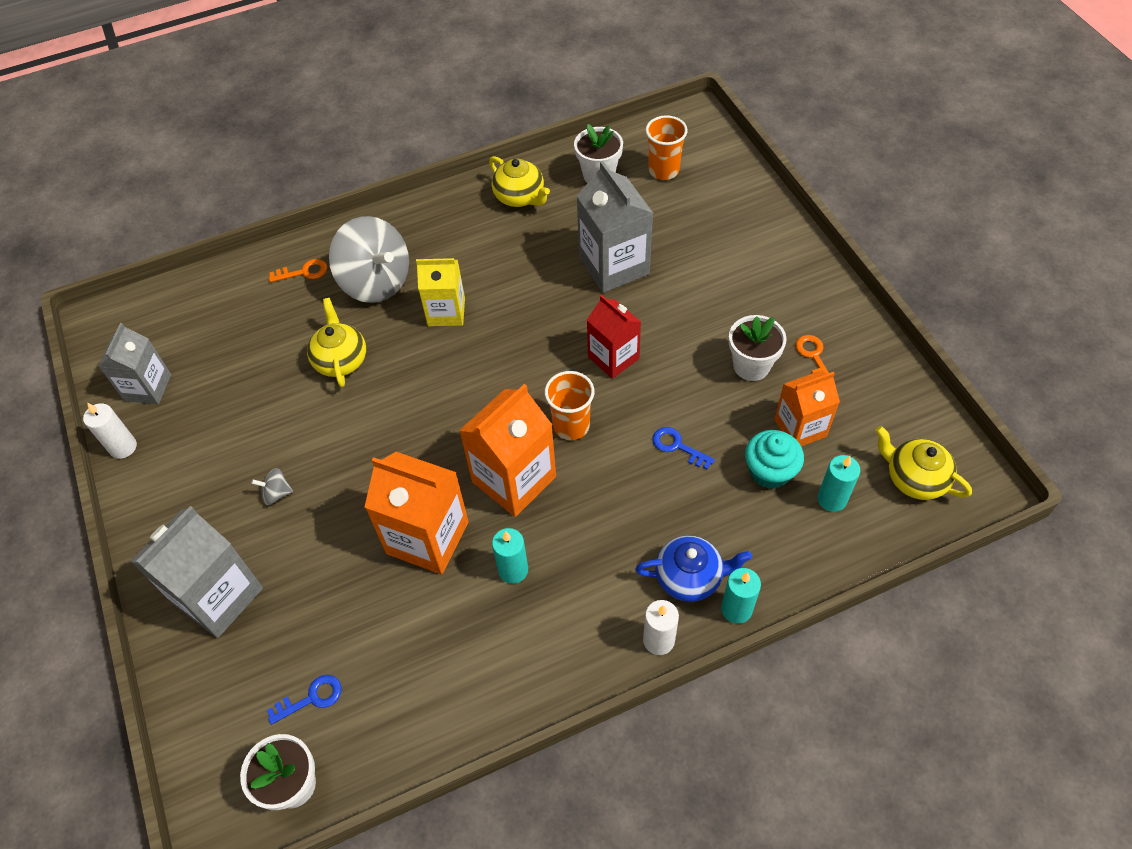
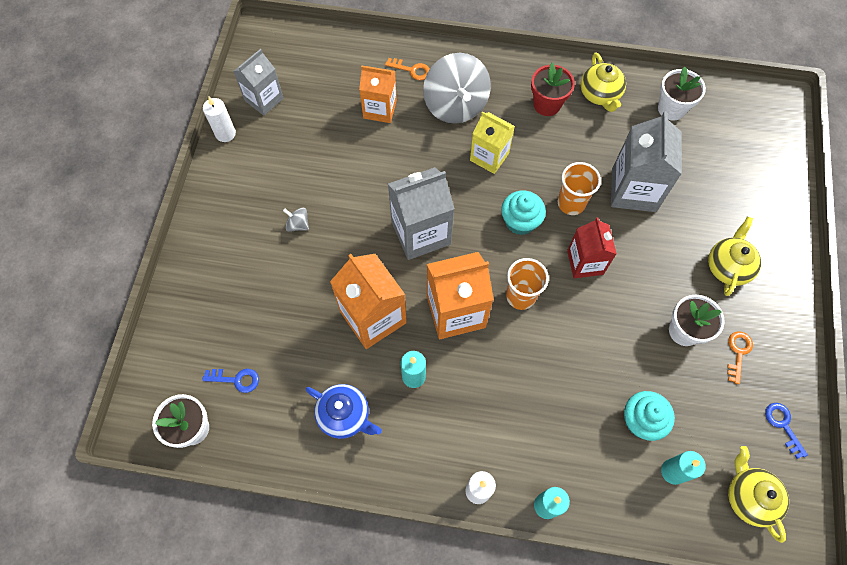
camera: 30 degrees right, 10 degrees up
(218, 596) = (222, 273): grey carton -> grey carton (421, 233)
(340, 360) = (396, 151): yellow teapot -> yellow teapot (727, 266)
(472, 232) = (547, 104): none -> red flower pot
(521, 355) = (520, 221): none -> turquoise cupcake
(663, 170) = (725, 132): orange cup -> orange cup (571, 203)
(677, 446) = (586, 359): blue key -> blue key (782, 425)
(689, 577) = (529, 460): blue teapot -> blue teapot (345, 415)
(800, 428) = (687, 402): orange carton -> orange carton (380, 109)

